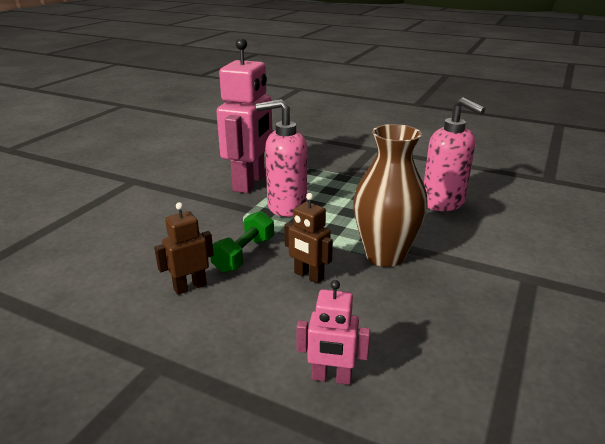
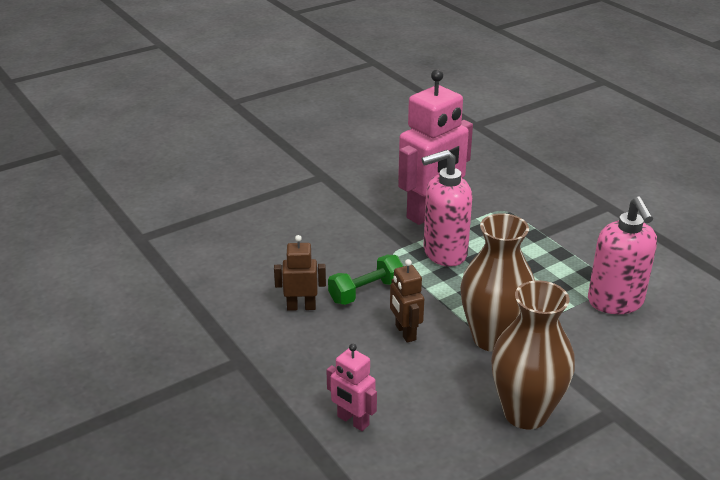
camera: 30 degrees right, 5 degrees up
(286, 207) = (444, 253): pink soap dispenser -> pink soap dispenser turned 45 degrees counterclockwise
(471, 305) = (525, 413): none -> brown vase

